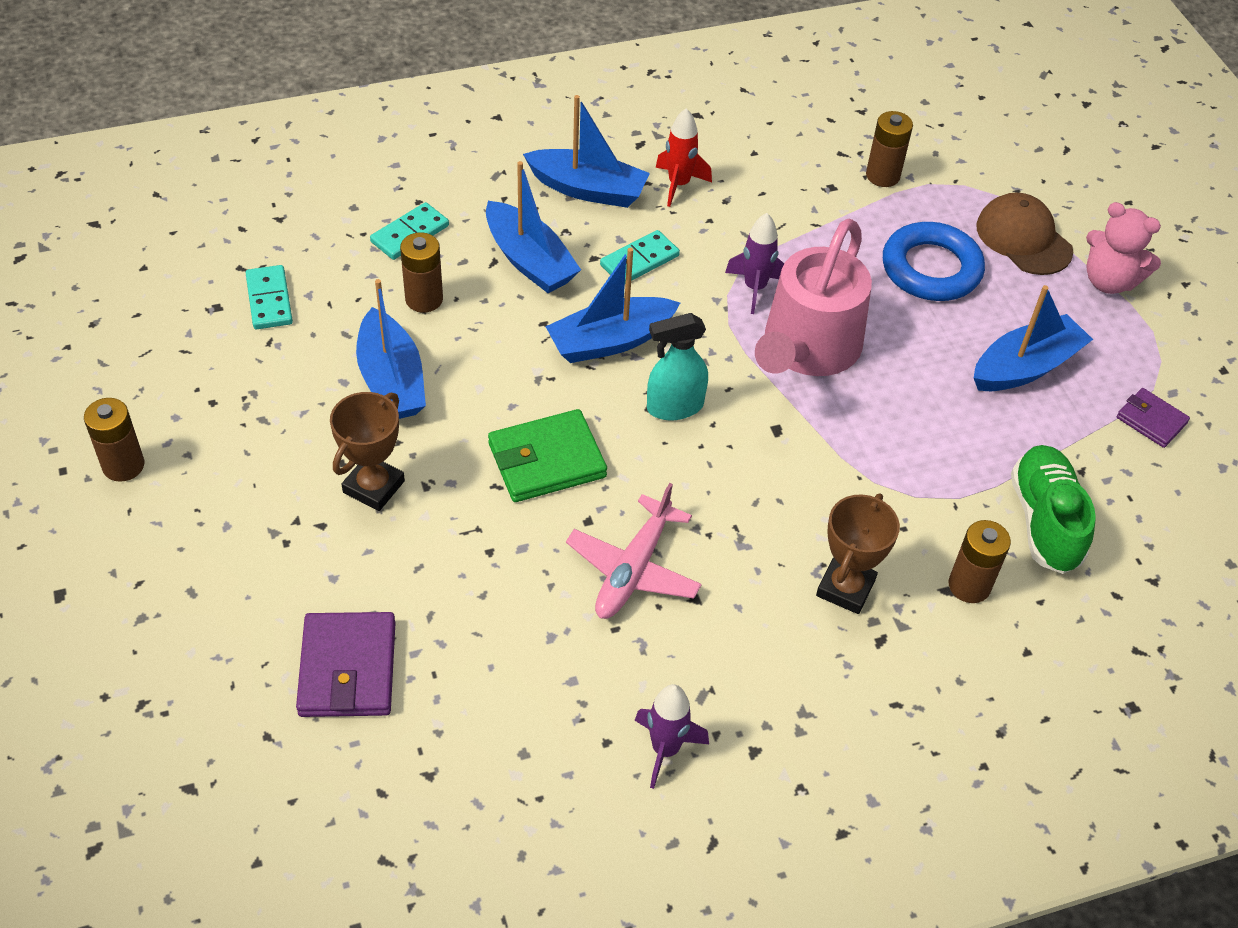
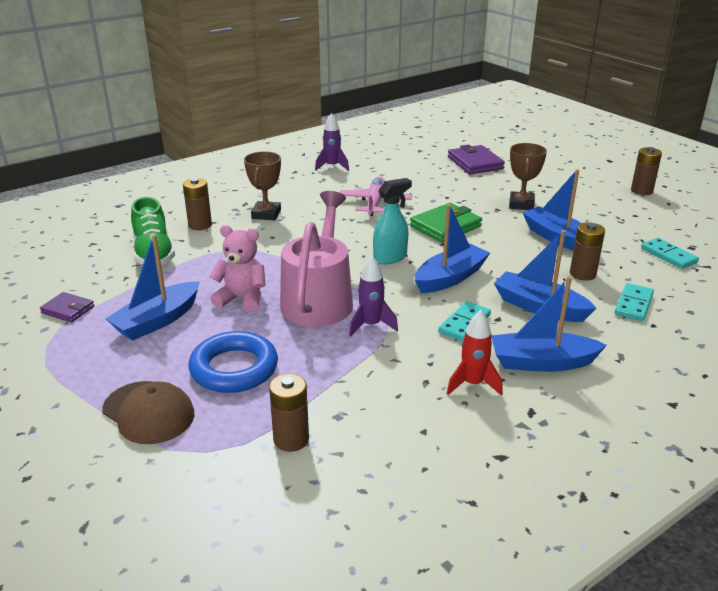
camera: 165 degrees right, 20 degrees down
(1109, 281) = (73, 394): pink teddy bear -> pink teddy bear (242, 299)

